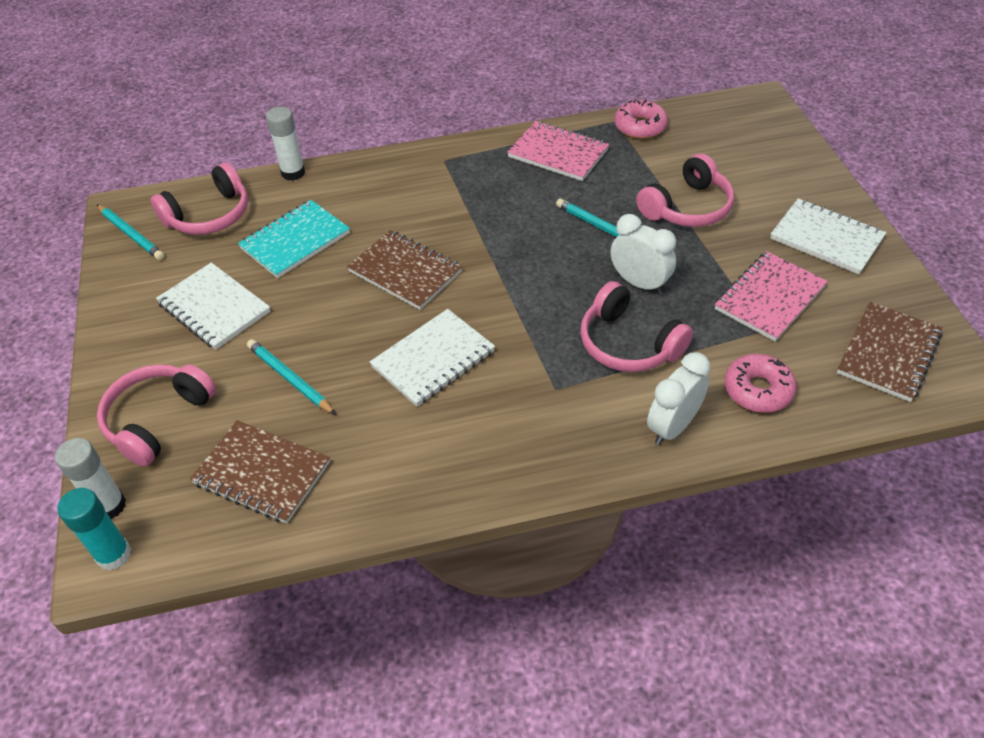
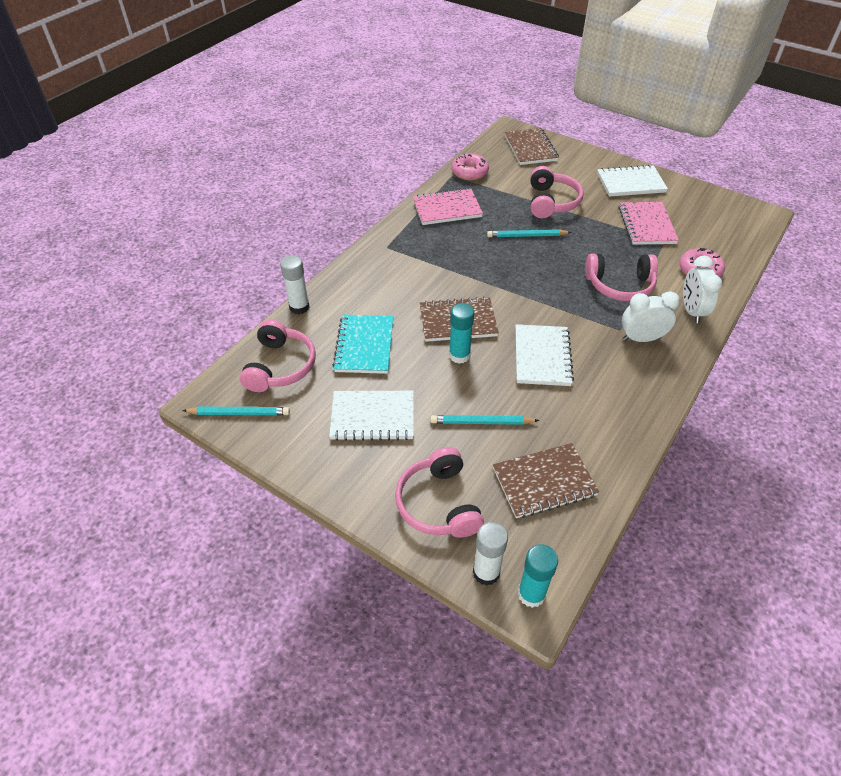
camera: 45 degrees left, 0 degrees up
(360, 304) = (459, 355): none -> turquoise glue stick
(639, 283) = (583, 253): white clock -> white clock (641, 338)
(888, 353) = (723, 221): brown notebook -> brown notebook (530, 148)

